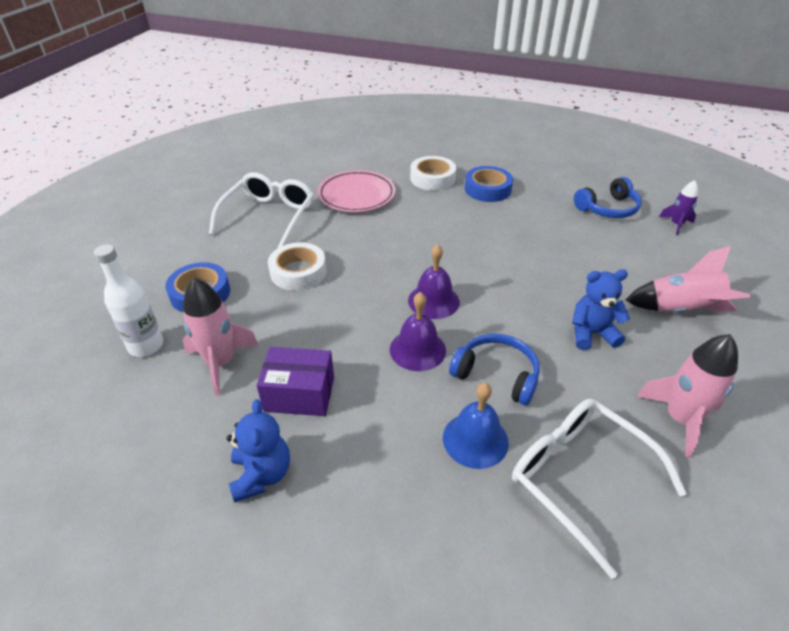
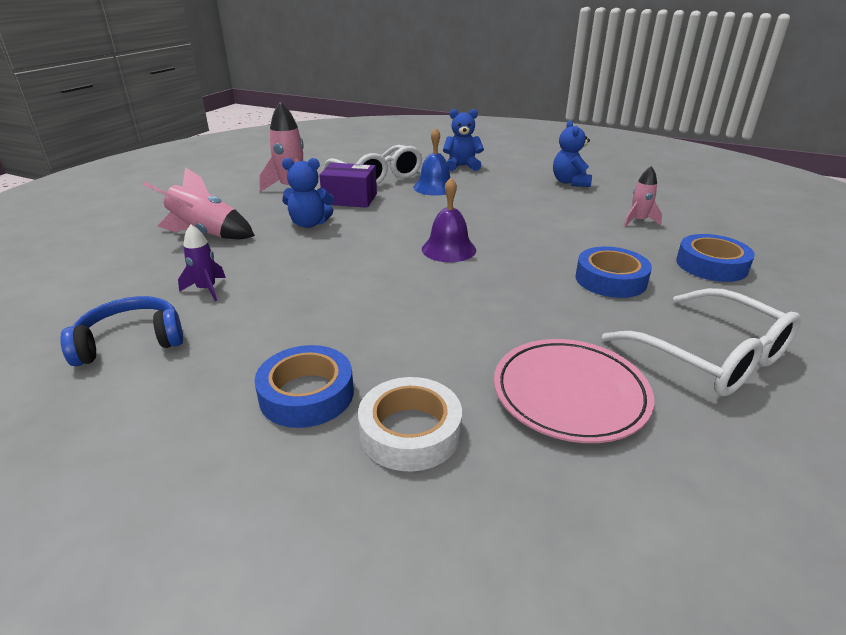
camera: 175 degrees left, 10 degrees down
(146, 346) = (718, 232): white bottle -> none
(221, 363) = (638, 221): pink rocket -> pink rocket, size x0.60
(269, 217) = (710, 356): white glasses -> white glasses turned 60 degrees counterclockwise
(298, 272) = (610, 279): white tape -> blue tape
(299, 394) = (562, 206): purple box -> purple box (350, 199)
(417, 349) = (469, 221): purple bell -> none
(443, 539) = (462, 166): none -> blue teddy bear
(496, 375) = (407, 208): blue headphones -> none
(676, 224) = (68, 311): purple rocket -> purple rocket (207, 289)

